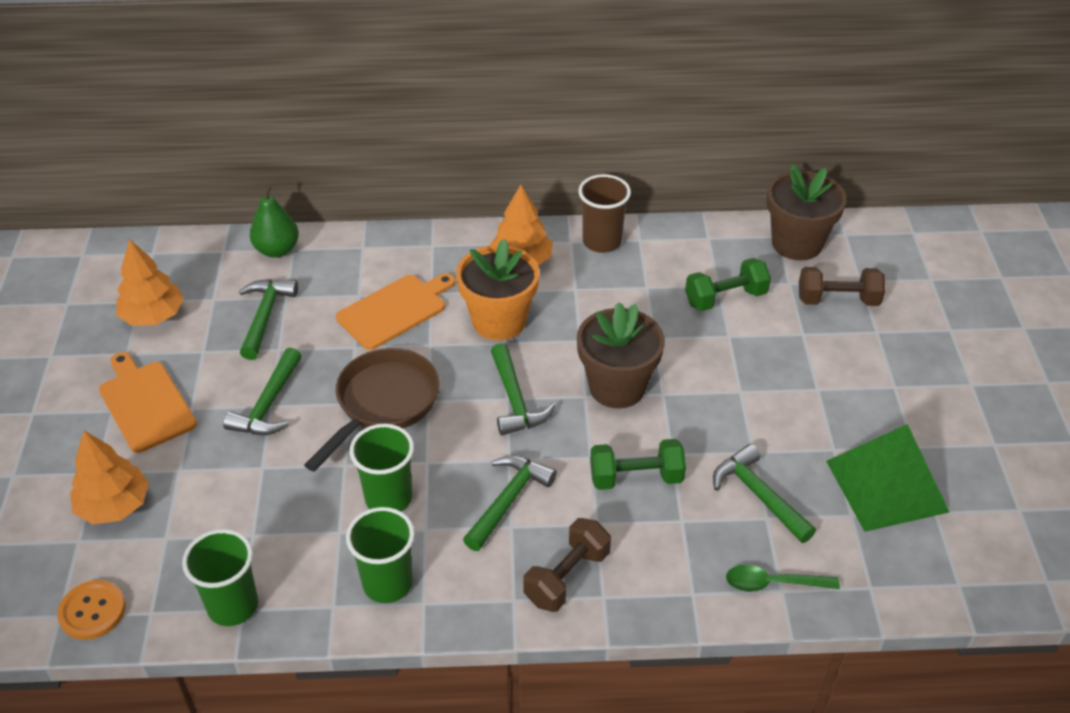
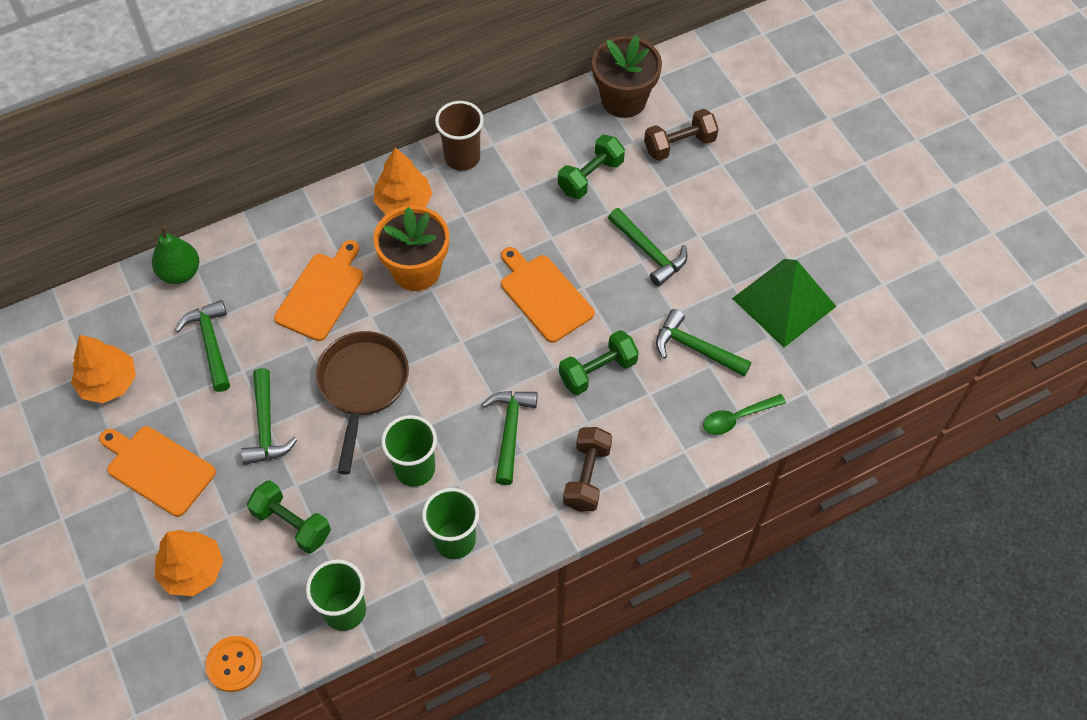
camera: 25 degrees left, 15 degrees up
(235, 501) = (292, 524): none -> green dumbbell
(515, 400) = (469, 340): green hammer -> green hammer (649, 252)
(617, 387) = (544, 295): brown flower pot -> orange cutting board

